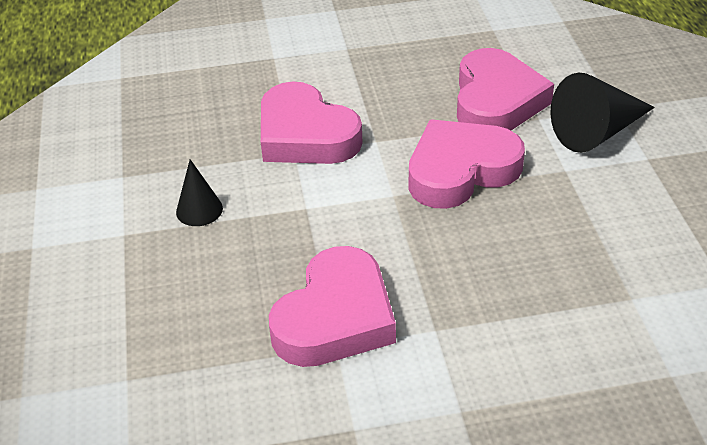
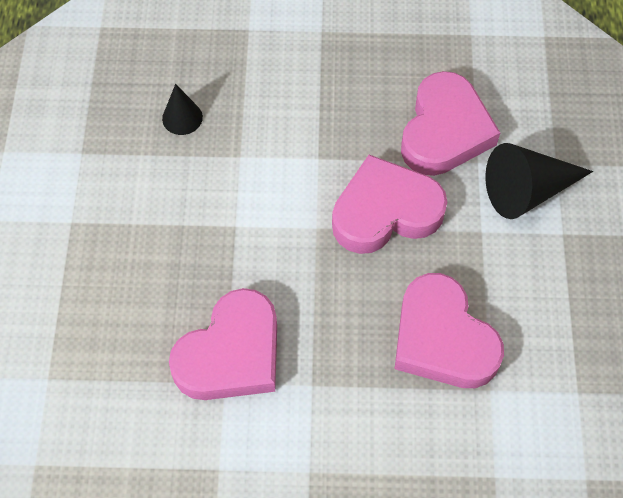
camera: 10 degrees right, 20 degrees up
(199, 210) = (141, 208): black cone -> black cone (182, 117)
(305, 135) = (255, 137): pink heart -> pink heart (442, 339)

